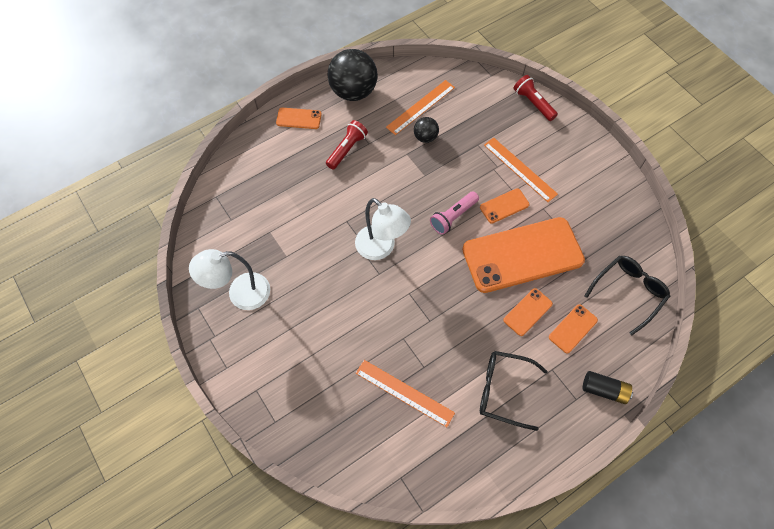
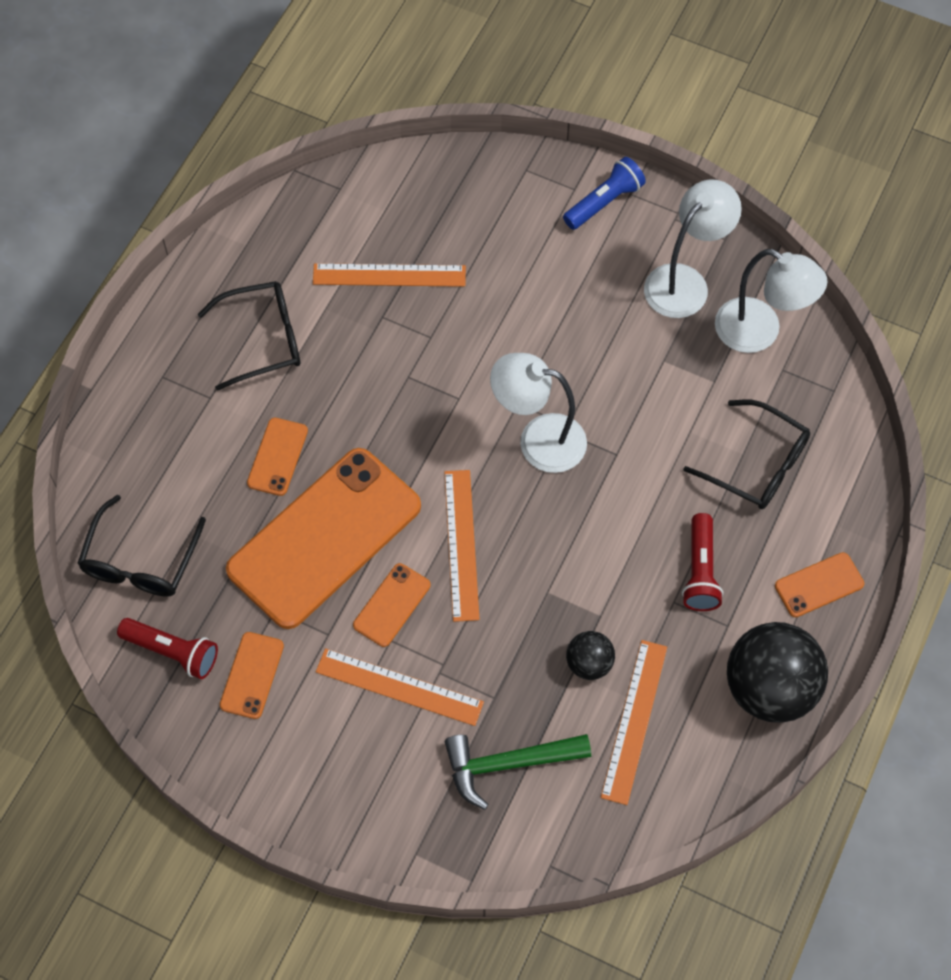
camera: 150 degrees right, 0 degrees up
(225, 244) = (760, 332): none -> white lamp
(245, 370) = (604, 202): none -> blue flashlight
(282, 181) = (757, 465): none -> black glasses
(453, 217) = (461, 544): pink flashlight -> orange ruler
(487, 117) = (508, 764): none -> green hammer
(533, 103) = (441, 841): red flashlight -> red flashlight (172, 652)
(573, 328) = (203, 466): orange phone -> orange phone (252, 675)
(604, 390) = (128, 406): black battery -> none

